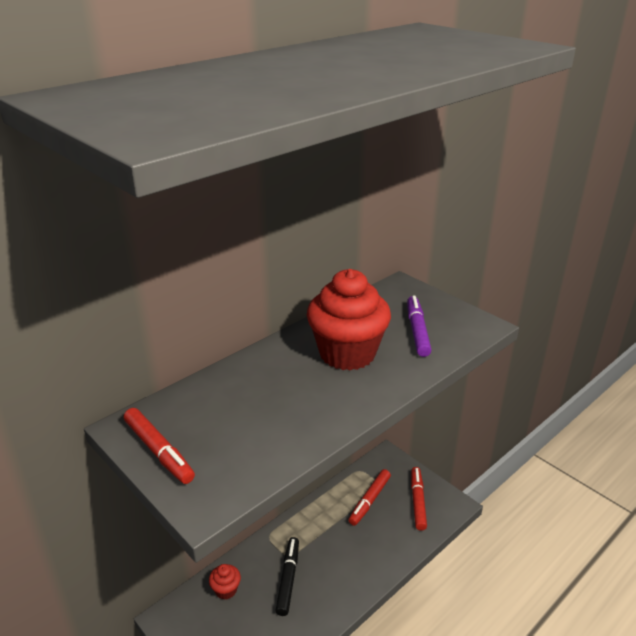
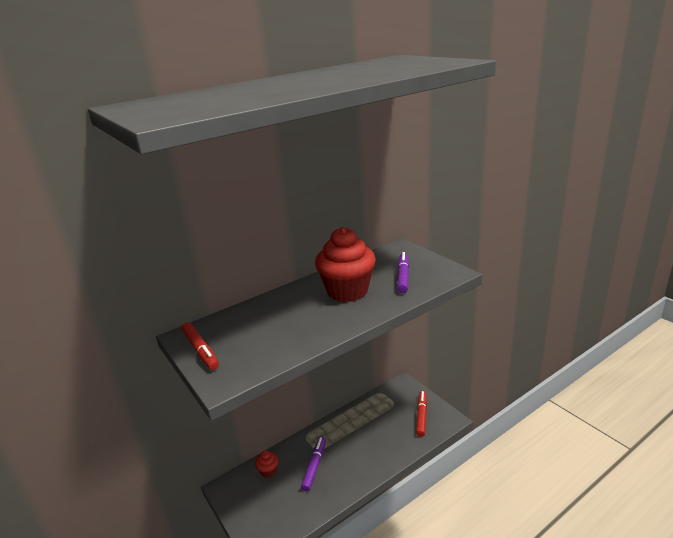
camera: 10 degrees right, 5 degrees down
(288, 579) = (315, 466): black marker -> purple marker
(369, 500) = (384, 414): red marker -> none

